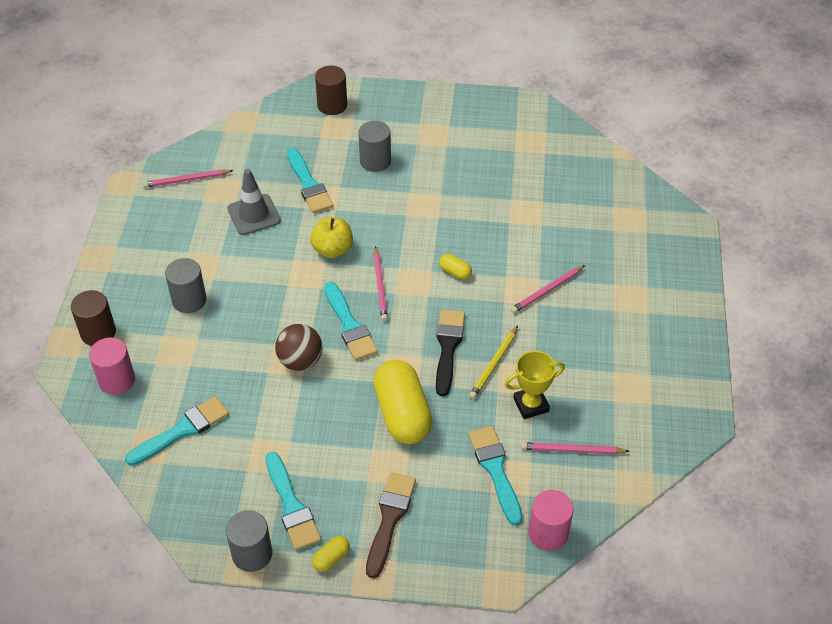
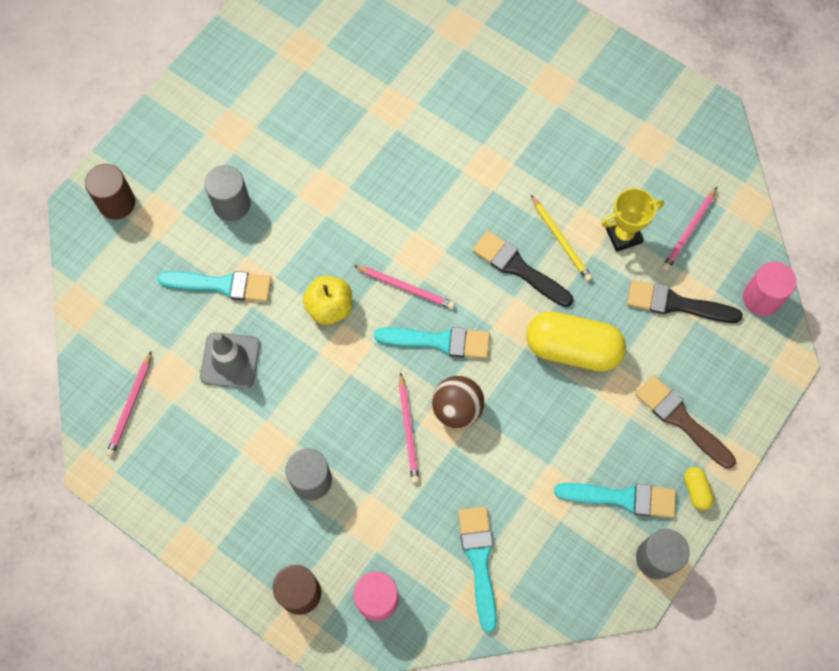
camera: 60 degrees left, 20 degrees up
(455, 272) = (430, 212): yellow capsule -> none
(495, 470) = (676, 304): turquoise brush -> black brush
(531, 405) = (623, 235): yellow trophy -> yellow trophy turned 60 degrees clockwise
(547, 291) = (502, 147): pink pencil -> pink pencil (408, 430)

